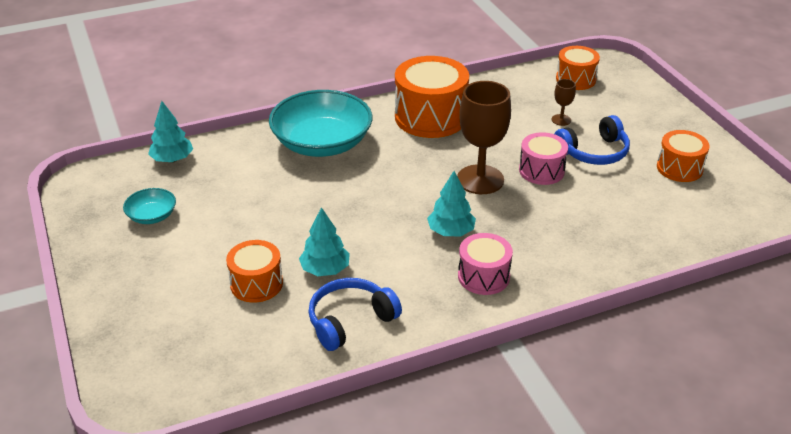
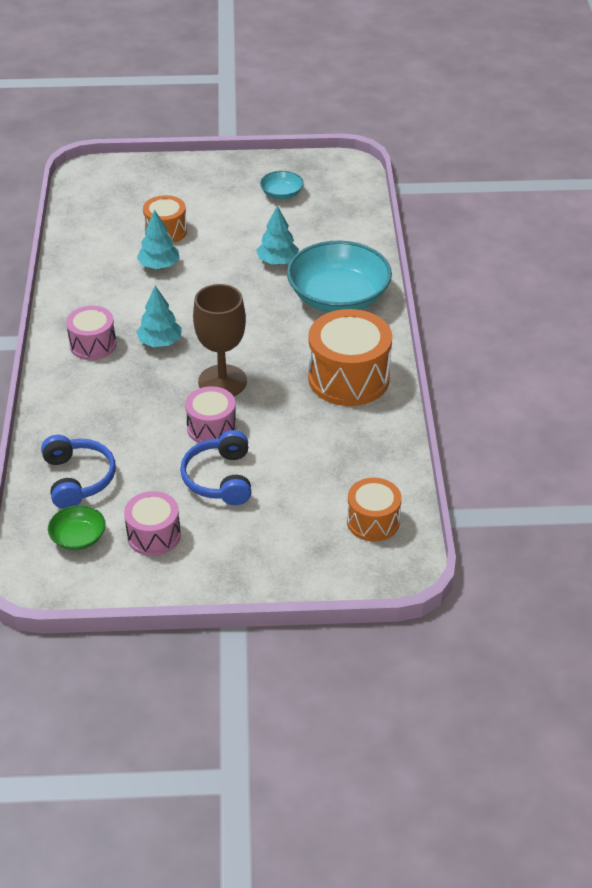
camera: 110 degrees right, 5 degrees up
(172, 159) = (357, 211): turquoise tree -> turquoise tree (277, 261)
(350, 321) = (95, 266): blue headphones -> blue headphones (78, 479)
(561, 120) = (293, 475): brown goblet -> none
(679, 168) = (154, 535): orange drum -> pink drum
(719, 205) = (78, 537): none -> green bowl

